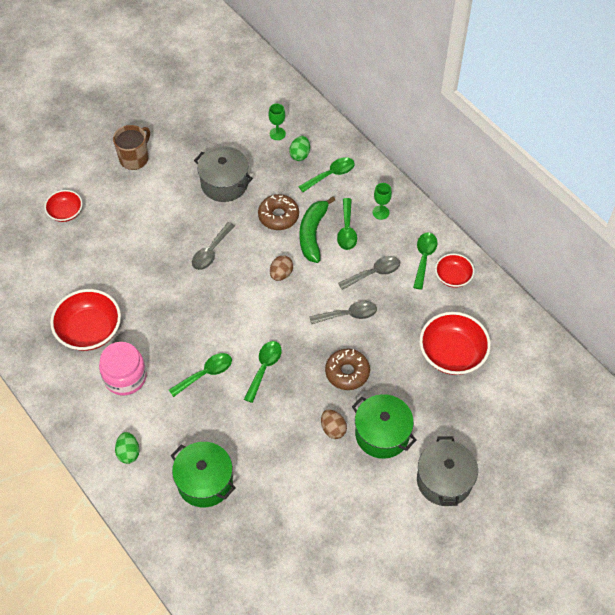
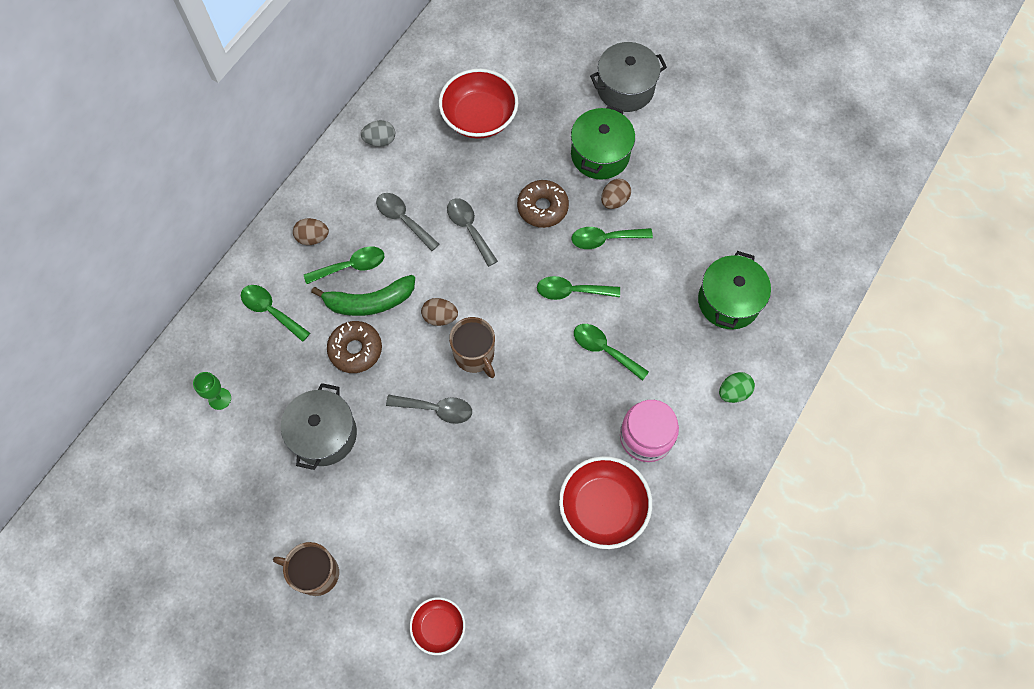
camera: 110 degrees left, 10 degrees up
(241, 287) = (474, 355): none -> brown mug
(300, 155) = (248, 358): green egg -> none
(380, 212) = (313, 237): green goblet -> brown egg
(424, 258) = (364, 175): green spoon -> green spoon (605, 239)
(453, 277) = (380, 140): red bowl -> grey egg

